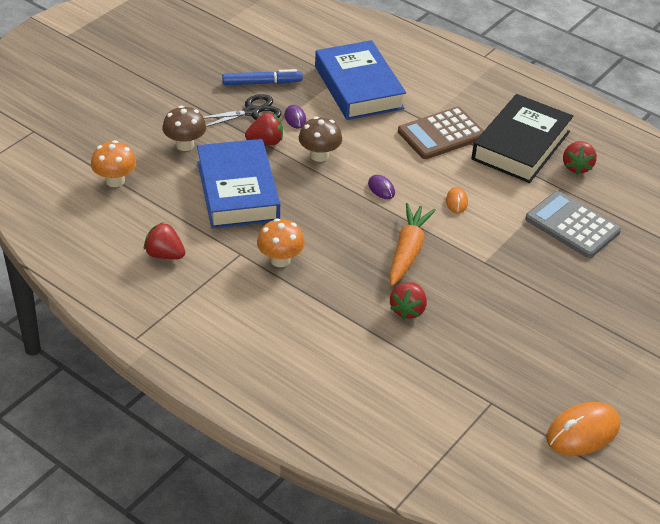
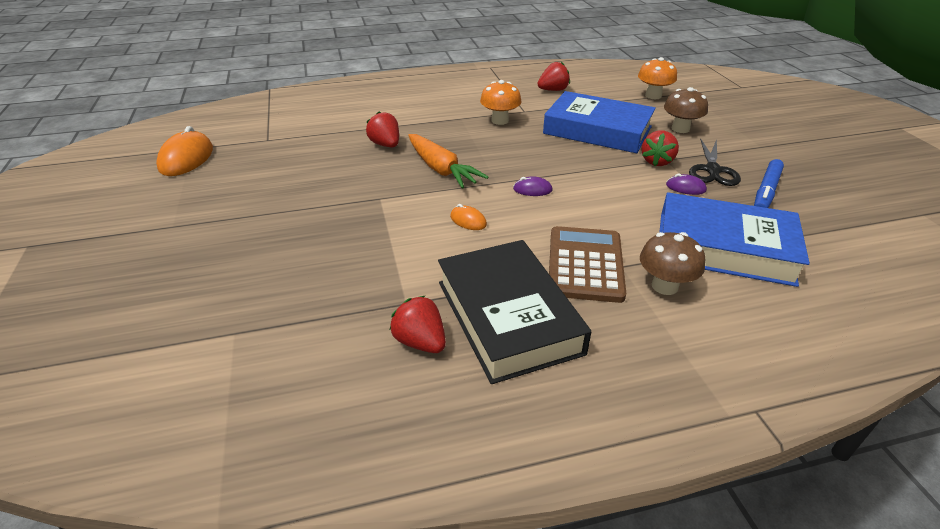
camera: 130 degrees right, 5 degrees down
(319, 155) = (612, 178): brown mushroom -> brown mushroom (664, 286)
(572, 225) = (345, 274): grey calculator -> none

